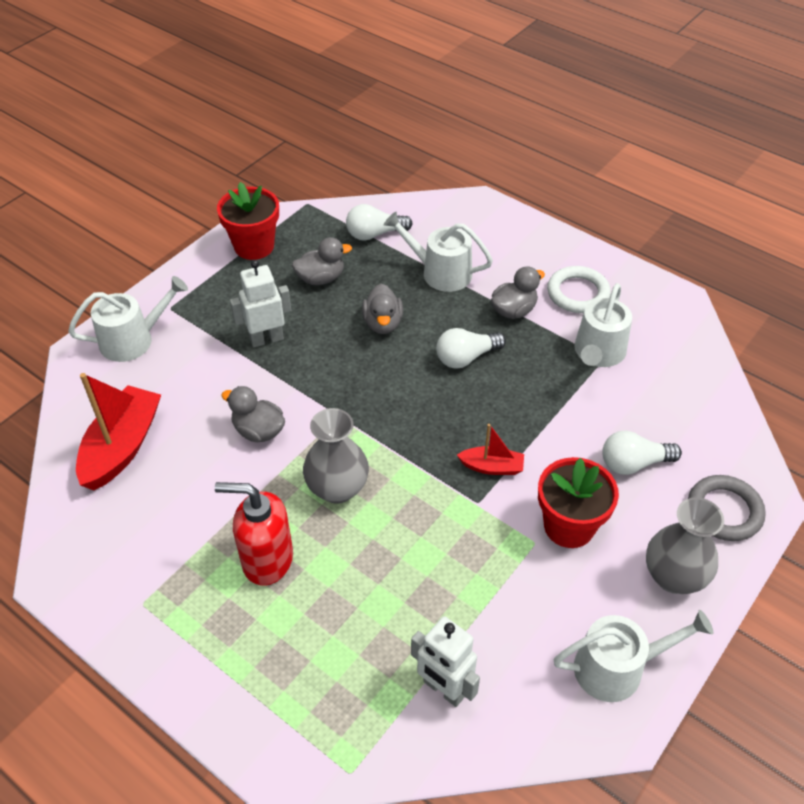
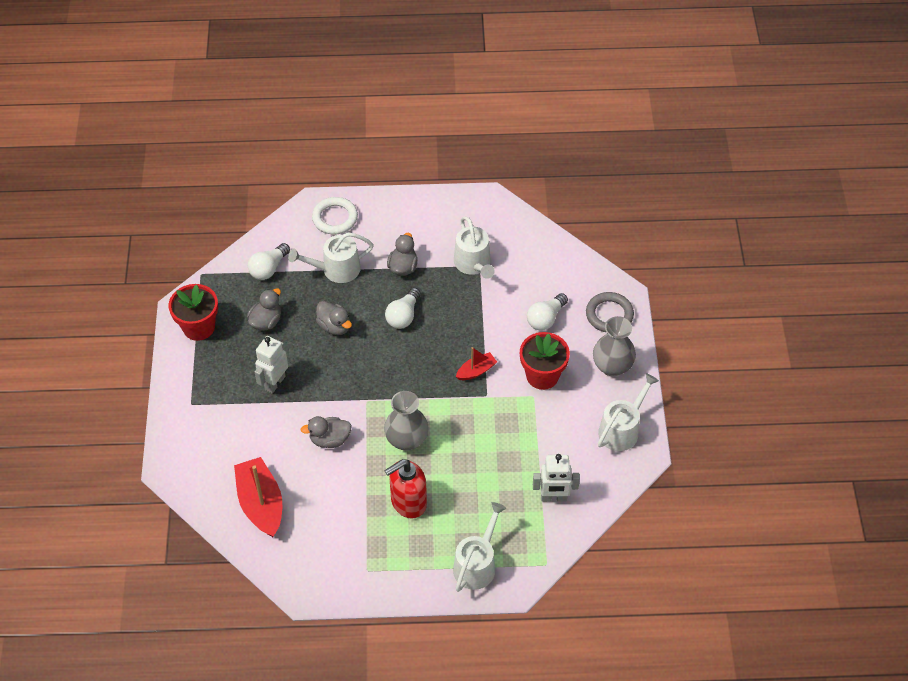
camera: 40 degrees left, 5 degrees up
(133, 340) = (191, 439): white watering can -> white watering can (477, 564)
(578, 293) = (429, 231): white ring -> white ring (335, 218)

